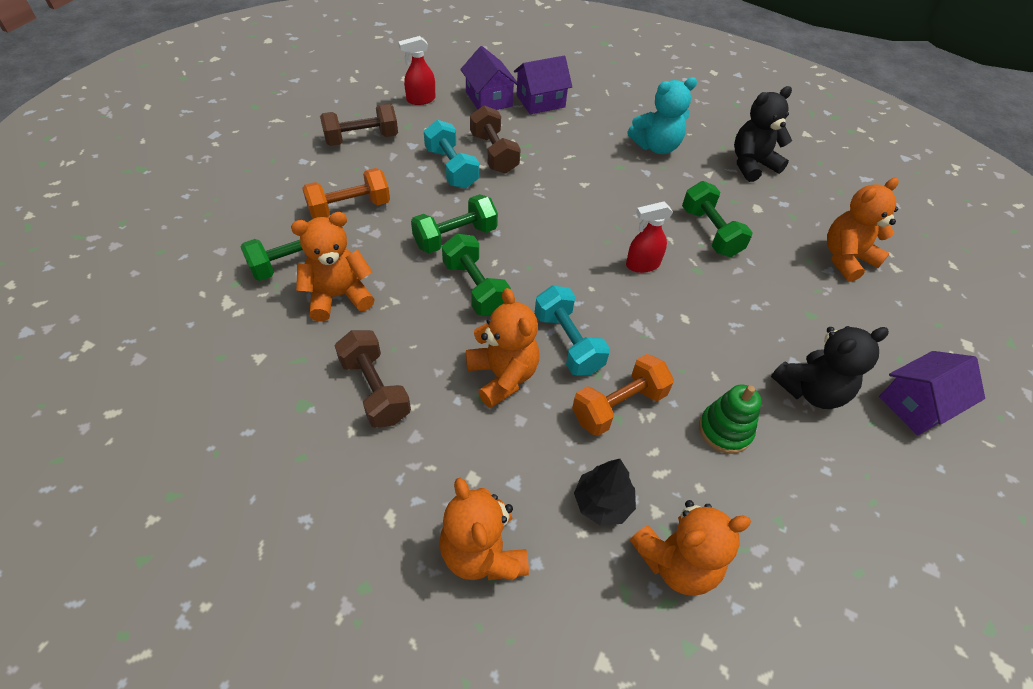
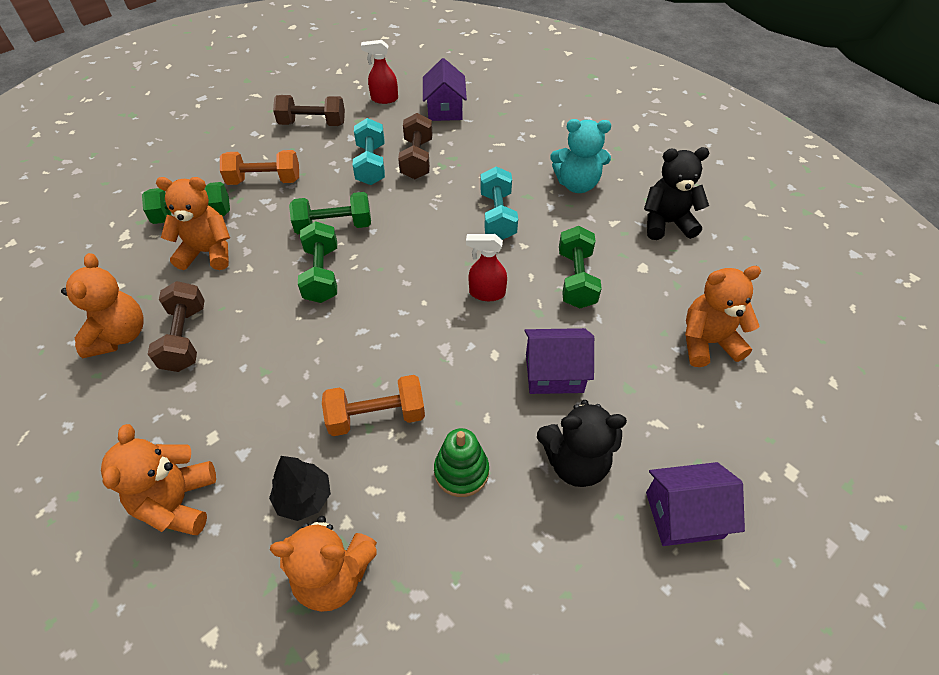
camera: 25 degrees right, 0 degrees up
(502, 376) = (293, 358): orange teddy bear -> orange teddy bear (119, 335)
(540, 101) = (491, 120): purple house -> purple house (554, 373)
(568, 343) = (369, 345): turquoise dumbbell -> turquoise dumbbell (497, 216)

